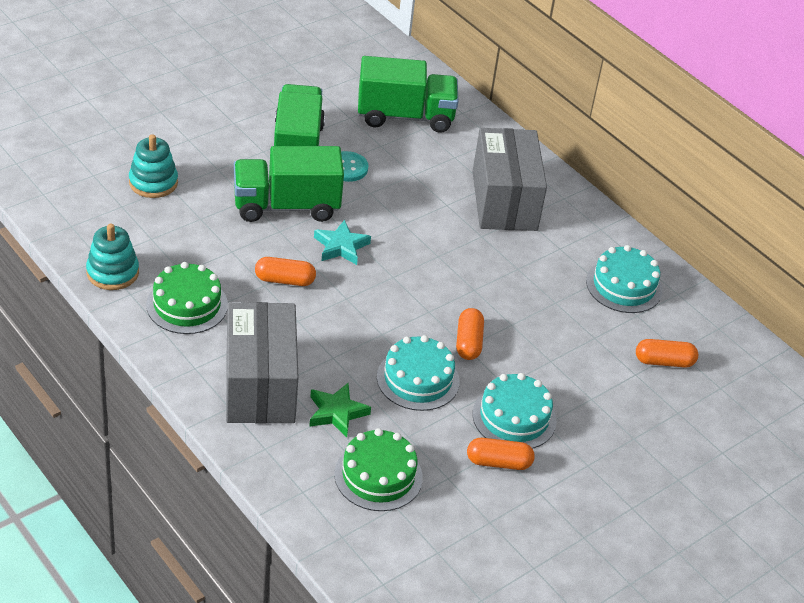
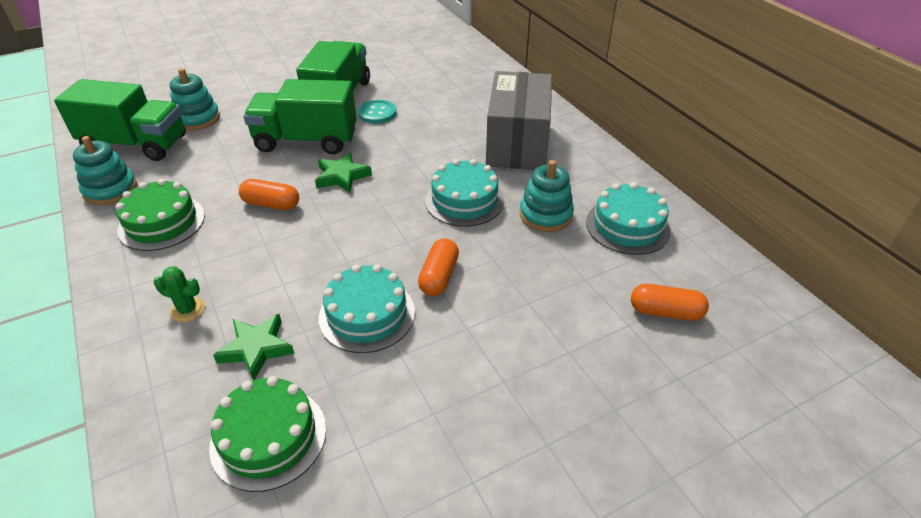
camera: 15 degrees right, 0 degrees up
(260, 385) = (188, 310): grey box -> green cactus
(341, 246) = (342, 176): turquoise star -> green star
(405, 116) = (445, 77): green truck -> green truck (136, 145)
(498, 462) = (429, 431): orange capsule -> none
(514, 417) = (466, 370): turquoise cake -> turquoise cake (464, 200)
(548, 278) = (545, 215): none -> turquoise stacking toy

